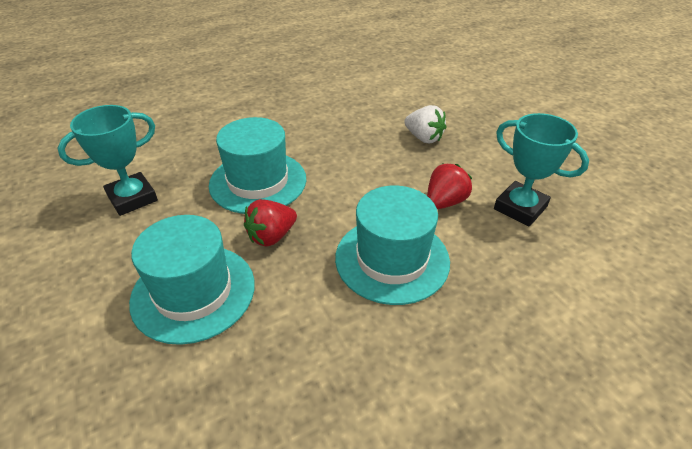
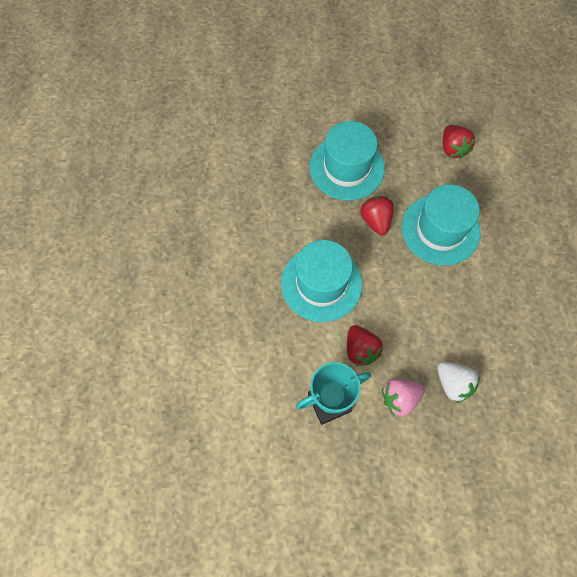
camera: 115 degrees right, 25 degrees up
(132, 198) = (453, 149): turquoise trophy -> red strawberry
(423, 138) = (453, 384): white strawberry -> white strawberry turned 105 degrees counterclockwise
(467, 164) = (399, 398): none -> pink strawberry

